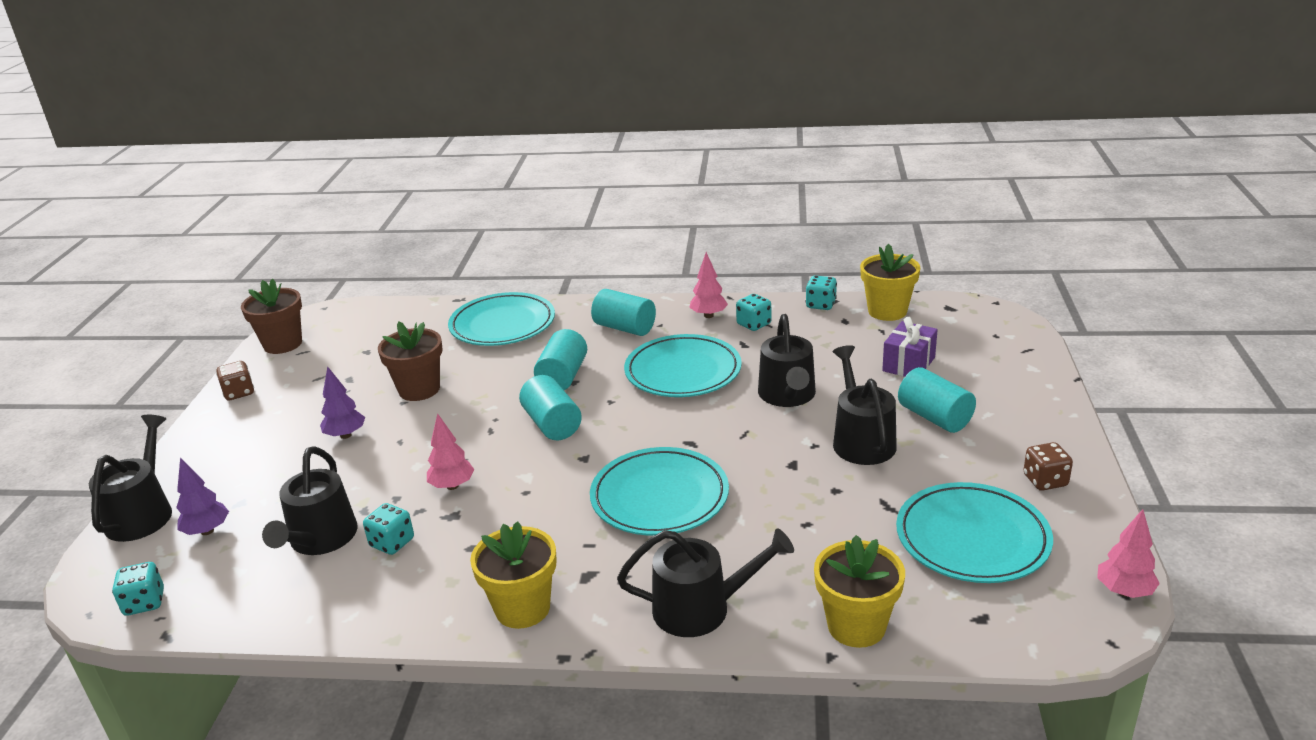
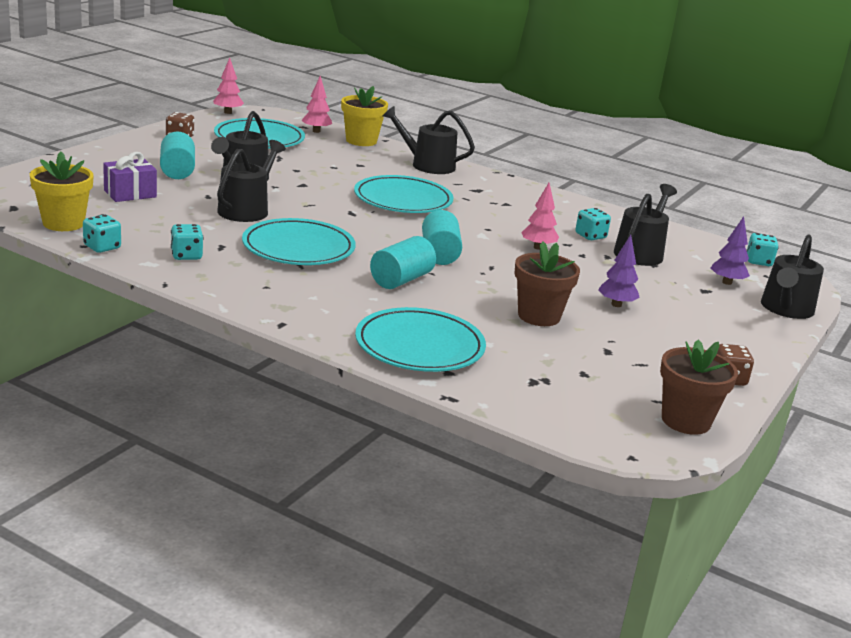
camera: 160 degrees left, 5 degrees down
(522, 608) = (521, 192): yellow flower pot -> none
(624, 328) = (302, 296): turquoise cylinder -> none
(708, 315) = (211, 277): pink tree -> pink tree (316, 131)

